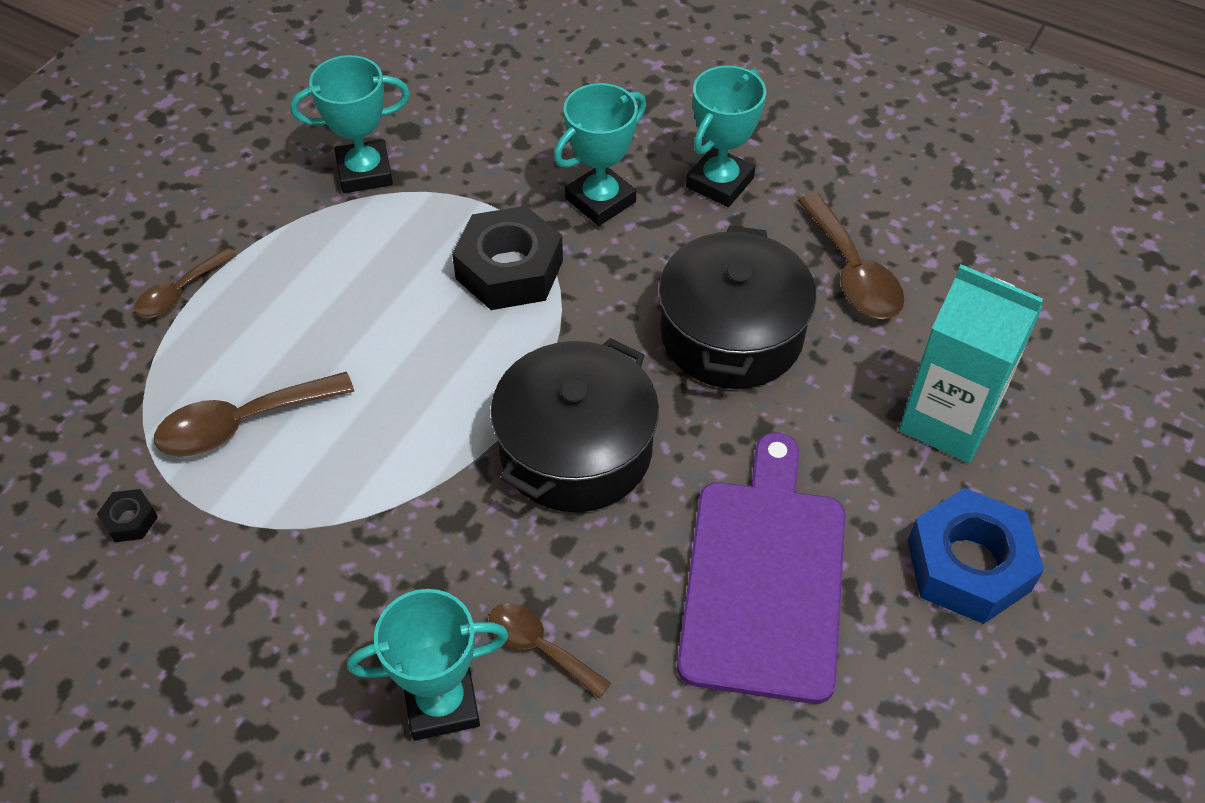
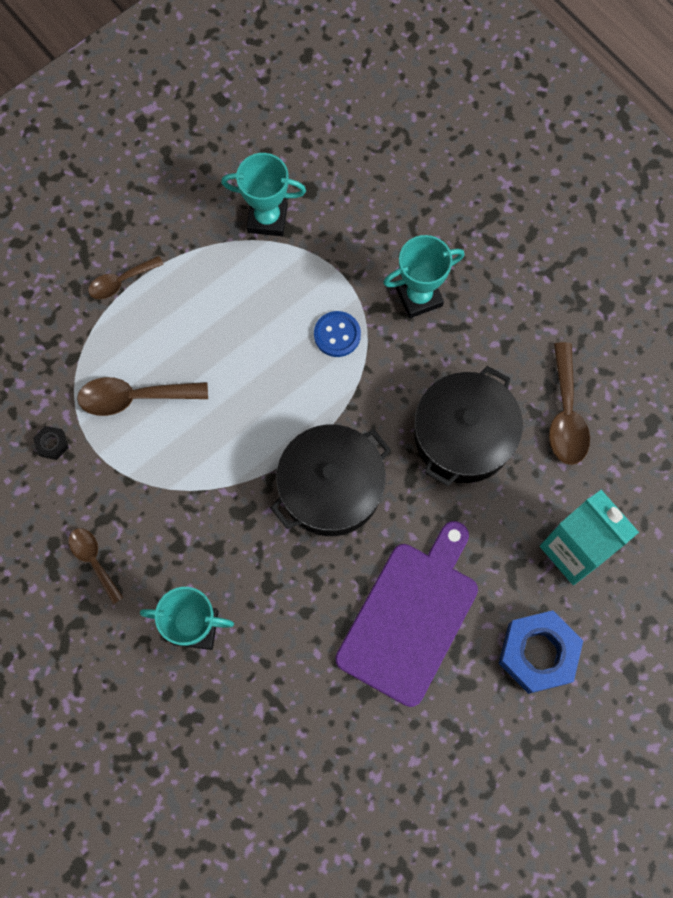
camera: 20 degrees right, 20 degrees up
(509, 270) = (337, 335): black nut -> blue button
(539, 647) = (262, 613): brown spoon -> brown spoon (93, 560)
(719, 182) = (507, 308): turquoise trophy -> none

